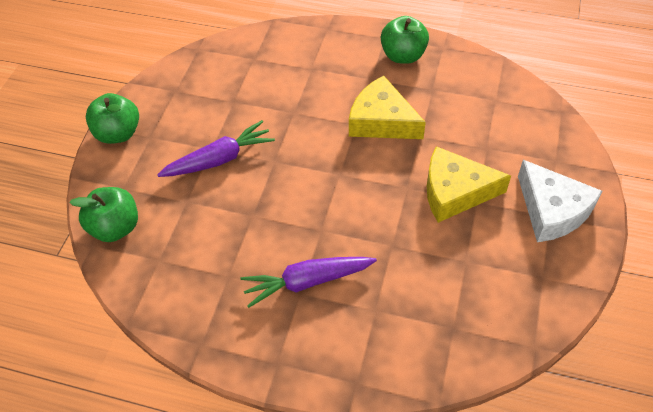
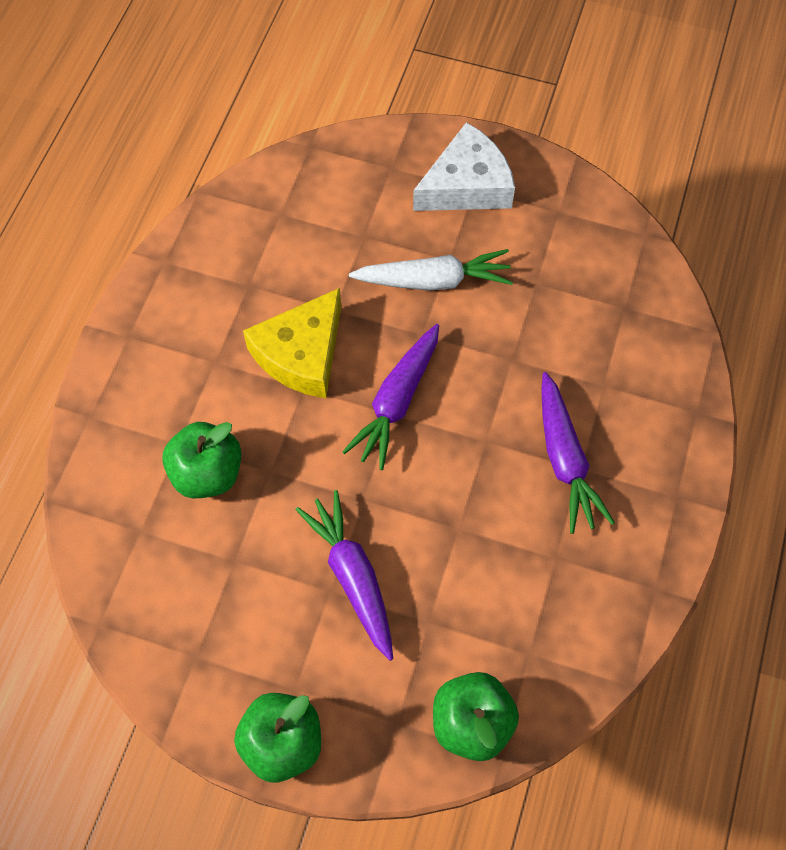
camera: 90 degrees left, 10 degrees up
(349, 175) = (397, 401): none -> purple carrot
(403, 56) = (174, 315): green apple -> green apple (207, 473)
(455, 192) = (433, 280): yellow cheese -> white carrot

